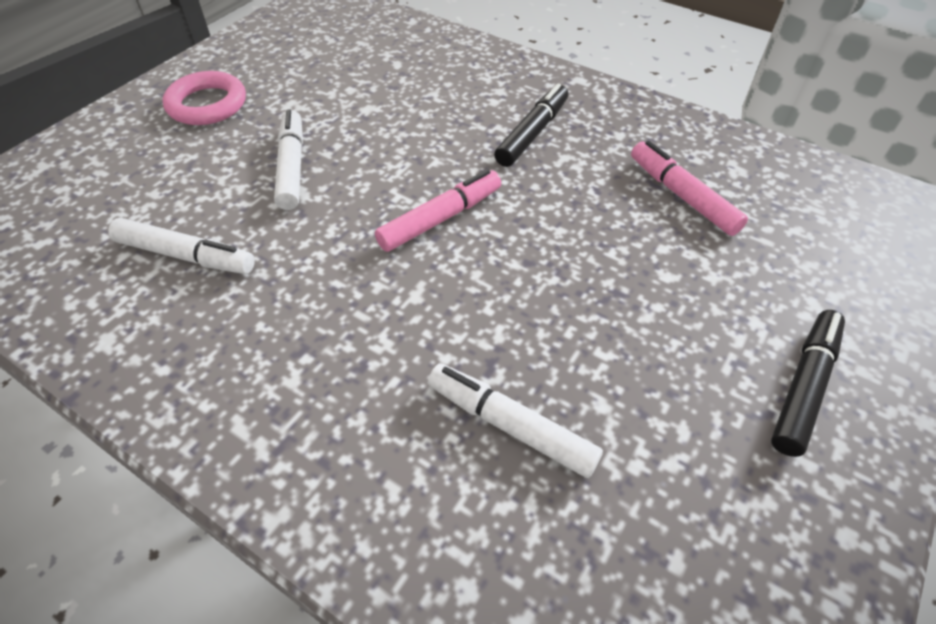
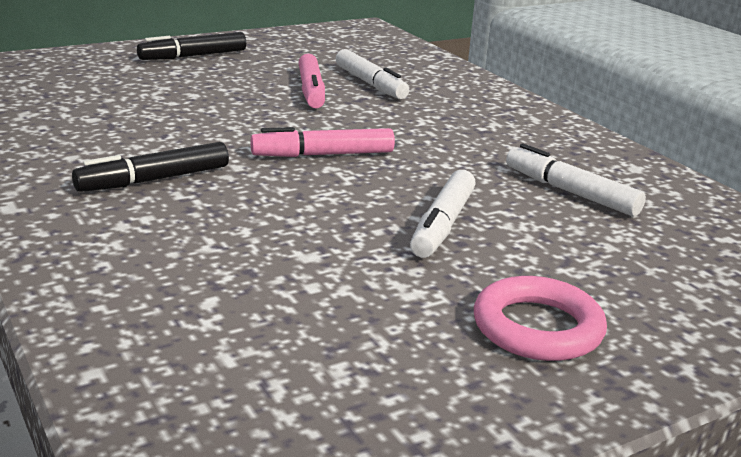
camera: 155 degrees left, 25 degrees down
(682, 196) = (104, 115): pink marker -> pink marker (311, 91)

